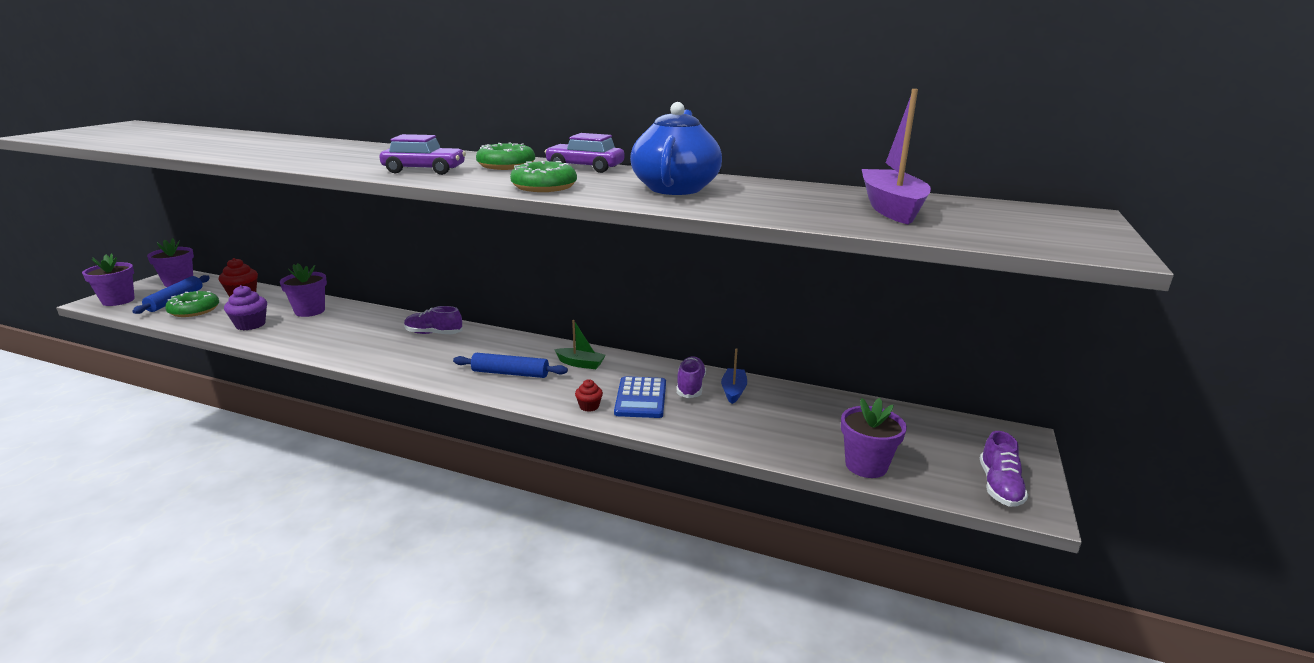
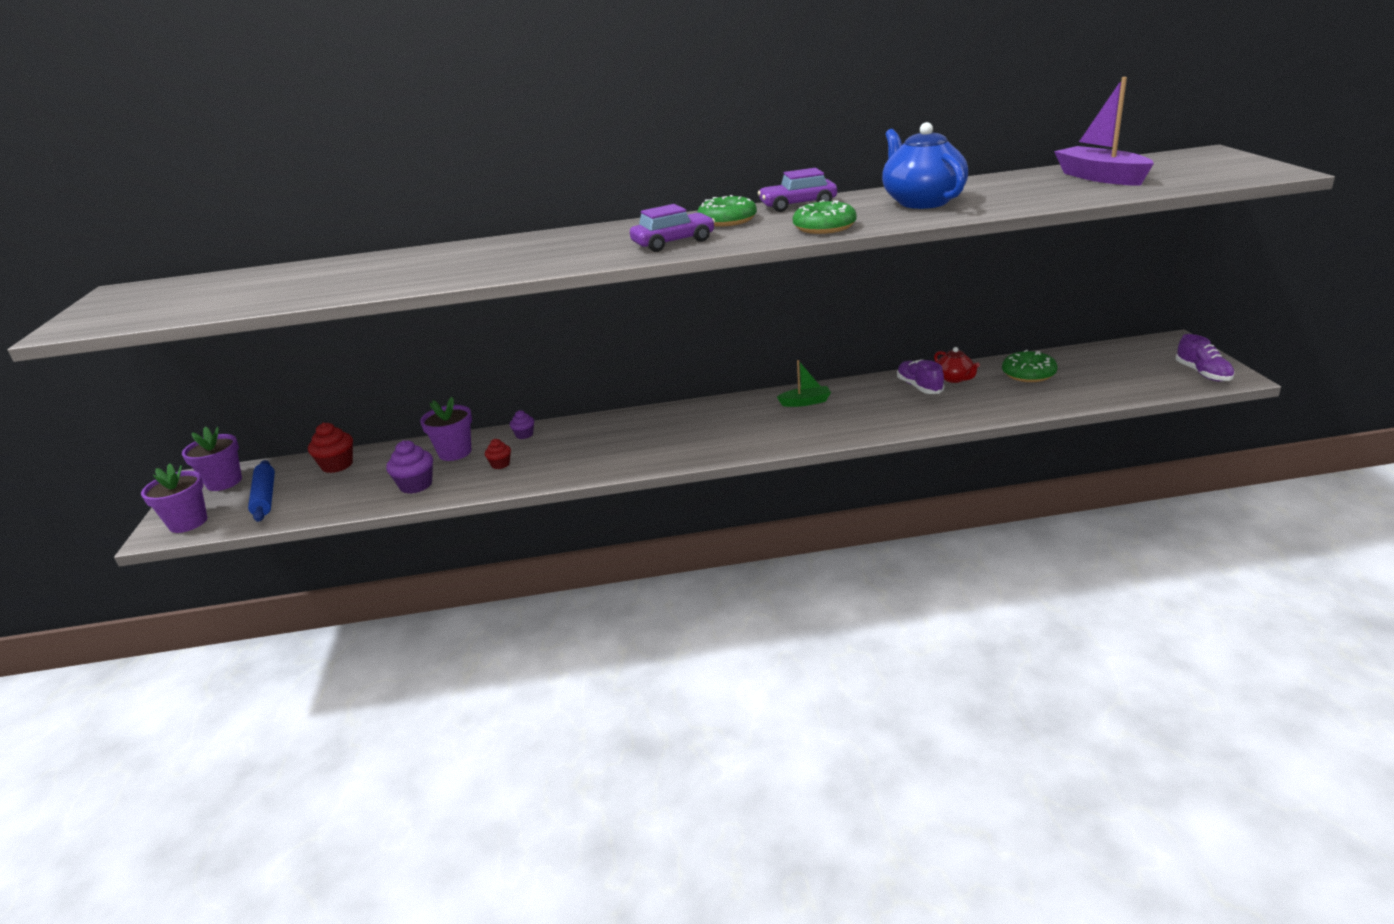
camera: 25 degrees left, 5 degrees up
(194, 310) = (314, 497): green donut -> green donut (1028, 374)
(366, 315) = (524, 435): none -> purple cupcake
(434, 333) = (628, 426): purple shoe -> none
(510, 373) = (761, 429): blue rolling pin -> none
(589, 406) = (869, 428): red cupcake -> red cupcake (500, 464)
(640, 398) = (897, 408): blue calculator -> none
(733, 391) = (955, 378): blue boat -> red teapot
(866, 465) = (1114, 392): purple flower pot -> none

